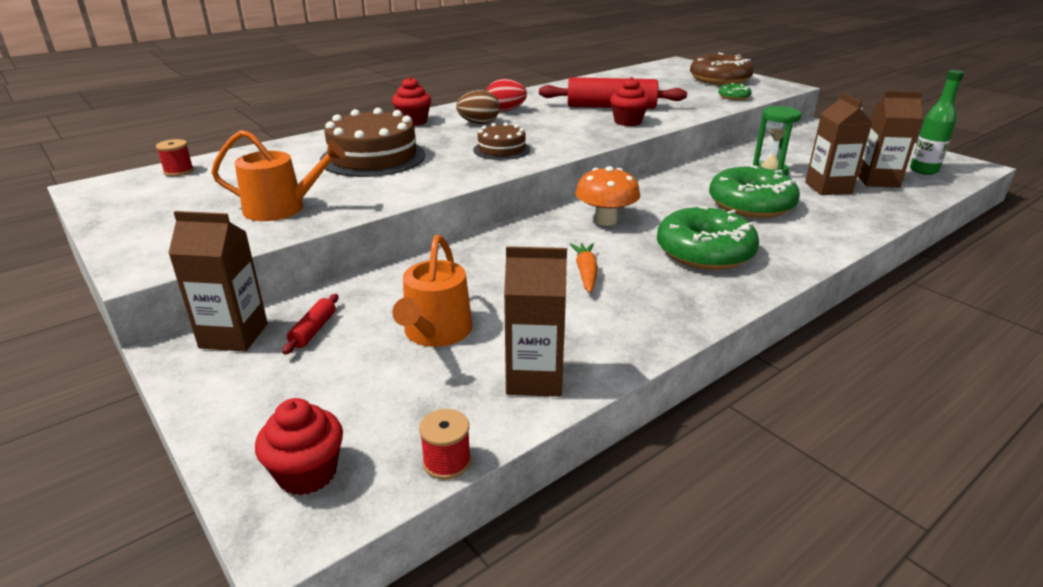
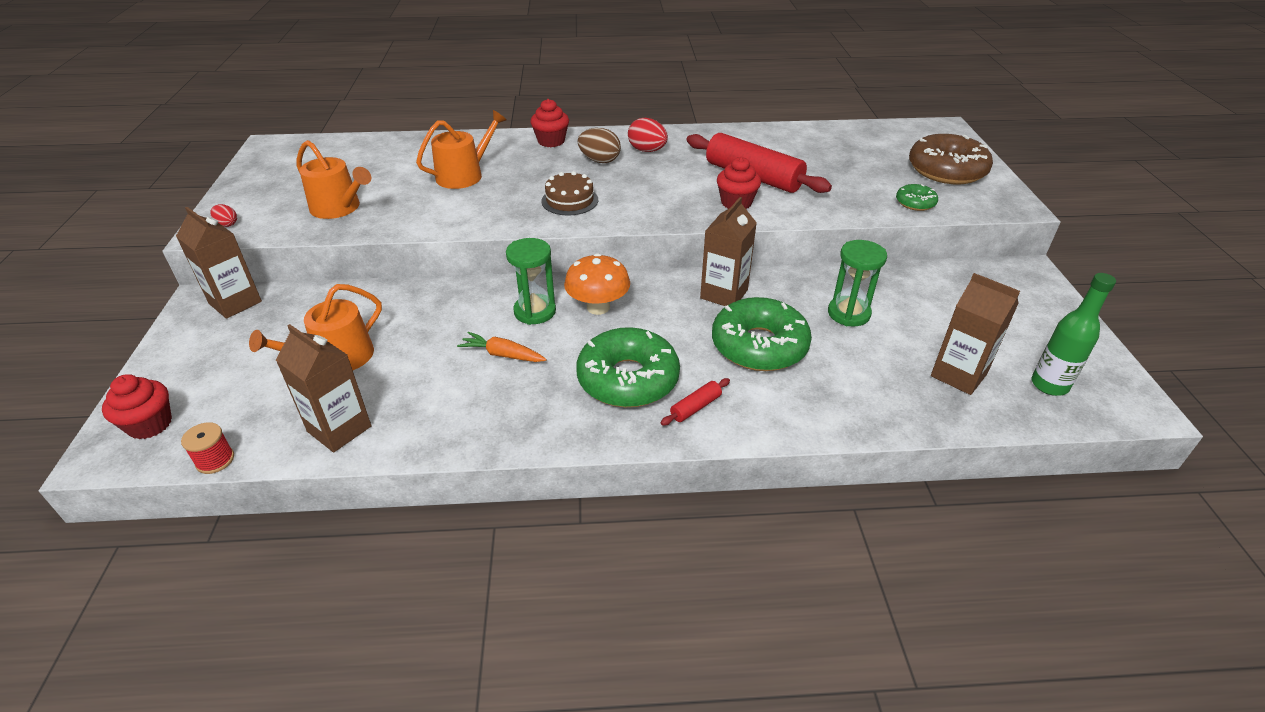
camera: 35 degrees right, 10 degrees up
(160, 255) = (227, 224): none -> red egg
(179, 171) = (330, 146): red spool -> none
(313, 330) = (277, 320): red rolling pin -> red rolling pin (695, 407)
(373, 157) = (464, 175): brown cake -> orange watering can
(561, 239) = (535, 311): none -> green hourglass
(586, 273) = (503, 355): orange carrot -> orange carrot turned 105 degrees counterclockwise
(828, 188) = (879, 360): brown carton -> brown carton (724, 294)

